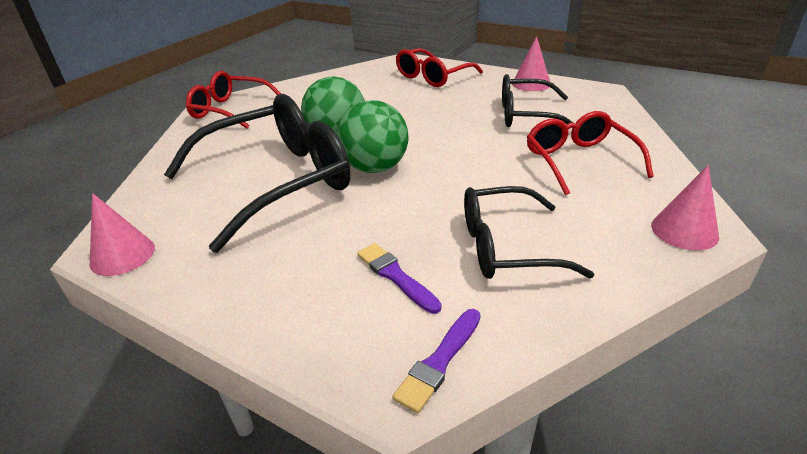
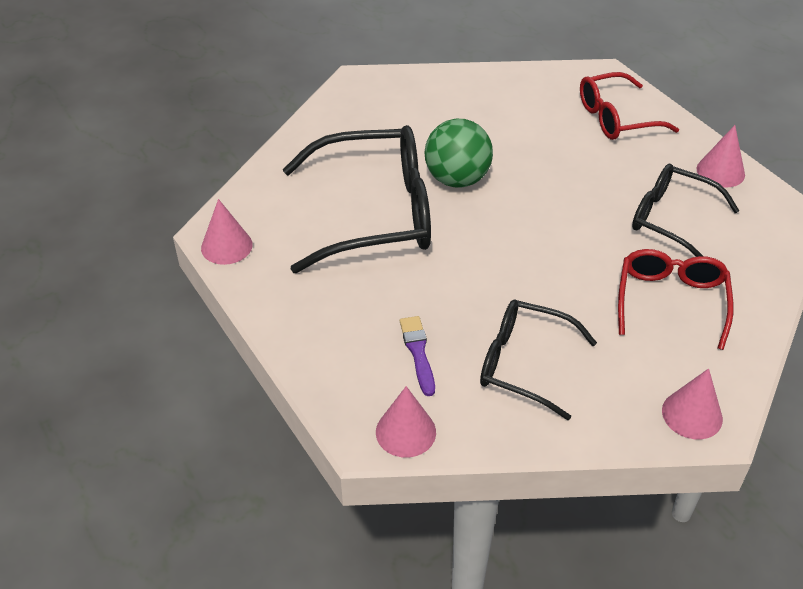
camera: 25 degrees right, 10 degrees up
(231, 110) = (375, 95): red glasses -> none
(375, 168) = (470, 232): green ball -> none
(439, 362) = (405, 432): purple brush -> pink cone

